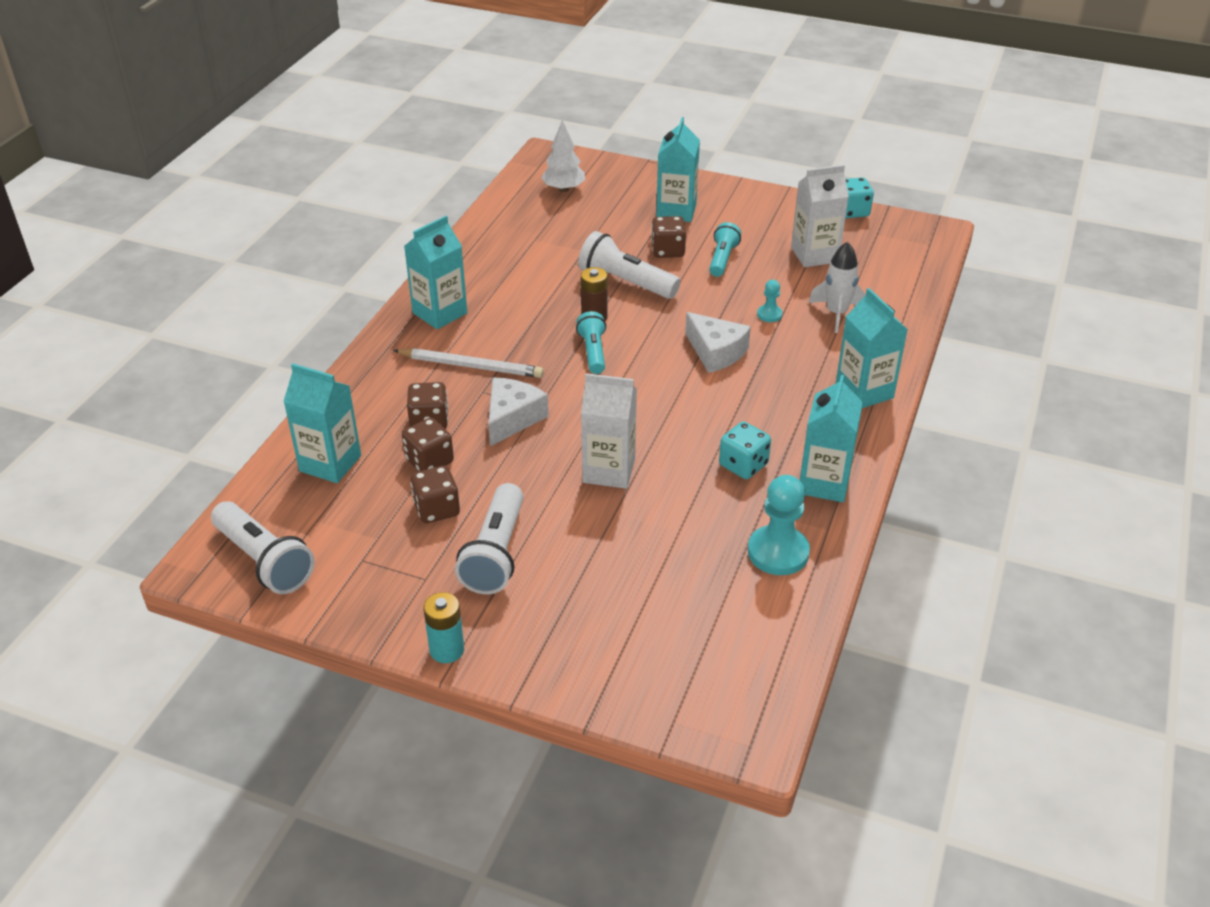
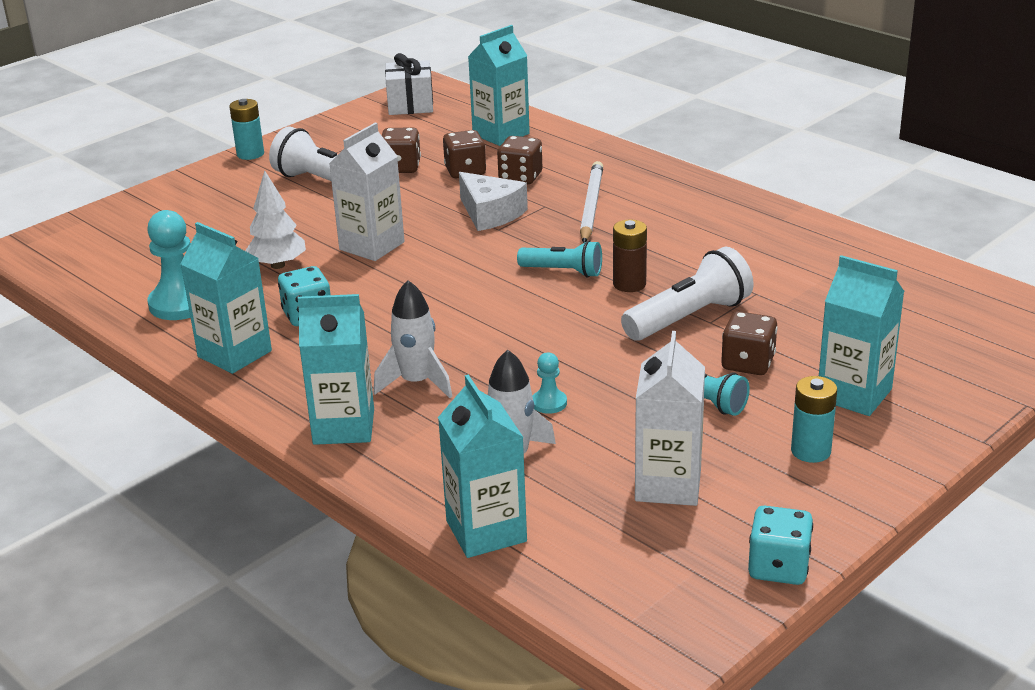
camera: 115 degrees right, 10 degrees down
(264, 561) = (410, 105): white flashlight -> white gift
(440, 313) = (697, 202): turquoise carton -> turquoise carton (486, 531)
(471, 366) = (591, 206): white pencil -> white pencil turned 150 degrees clockwise
(563, 189) = (954, 318): white tree -> white tree (278, 265)
(716, 352) = (502, 345): white cheese -> none
(745, 216) = (810, 451): none -> turquoise battery
(790, 376) = (416, 383): none -> white rocket

